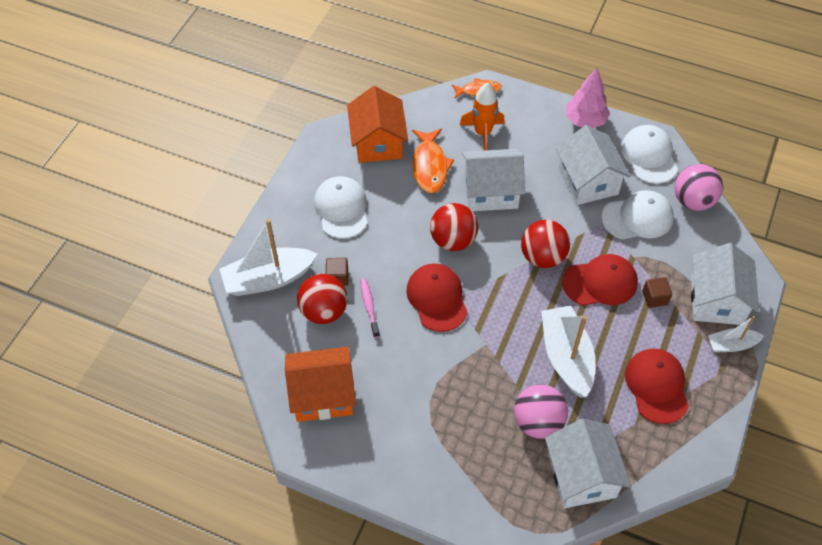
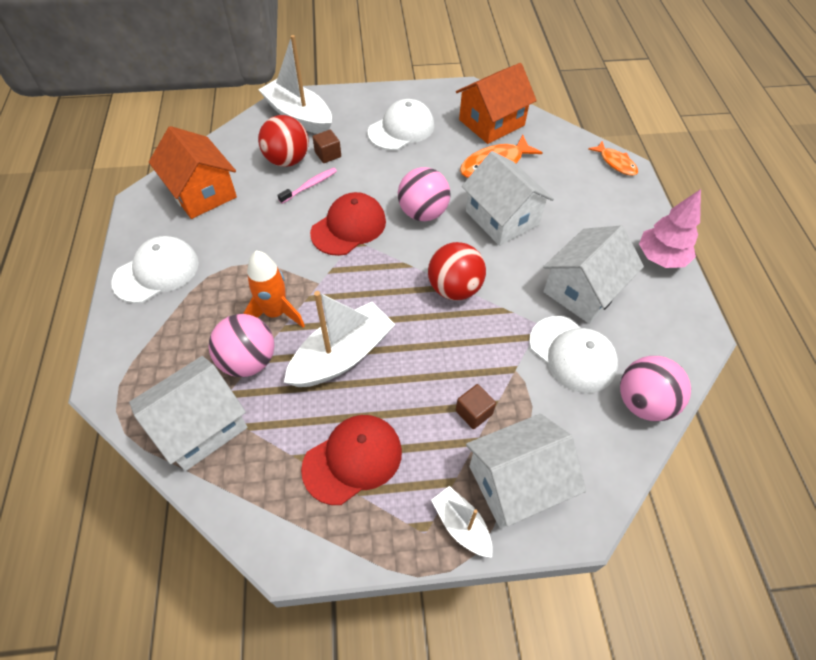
camera: 60 degrees right, 0 degrees up
(453, 240) = (423, 213): red ball -> pink ball
(483, 133) = (567, 185): orange rocket -> orange rocket (275, 313)
(600, 282) = (458, 351): red cap -> none
(649, 156) = (668, 333): white cap -> white cap (157, 272)

